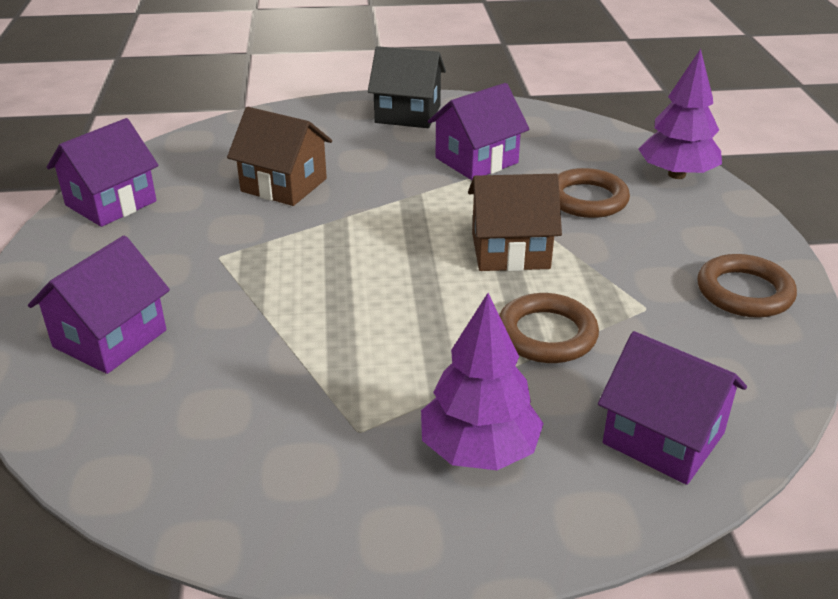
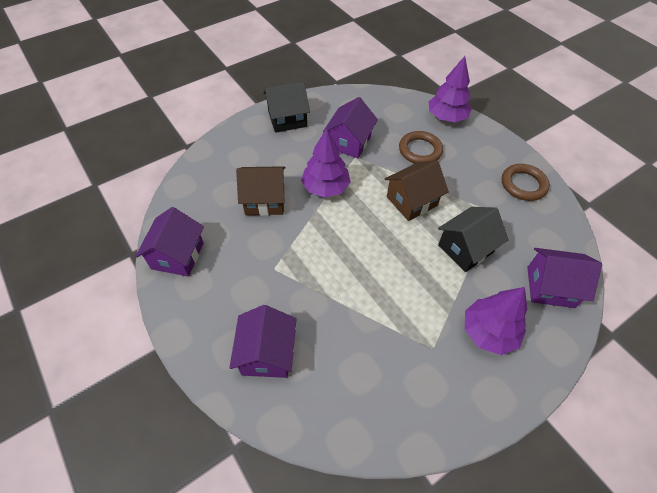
camera: 30 degrees left, 20 degrees up
(387, 197) = (326, 187): none -> purple tree
(546, 334) = (465, 248): brown ring -> black house

